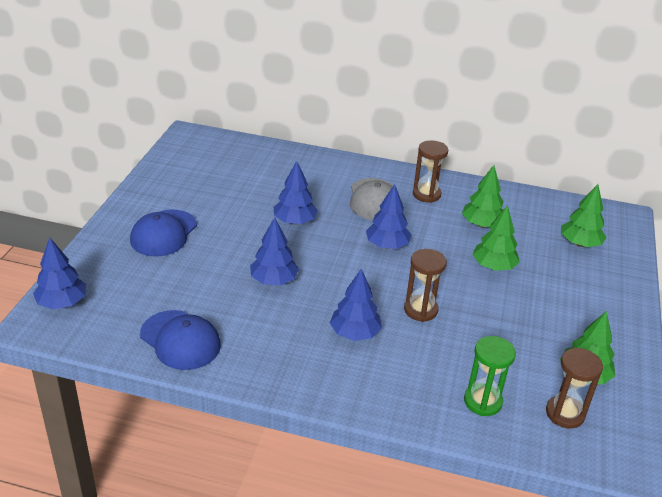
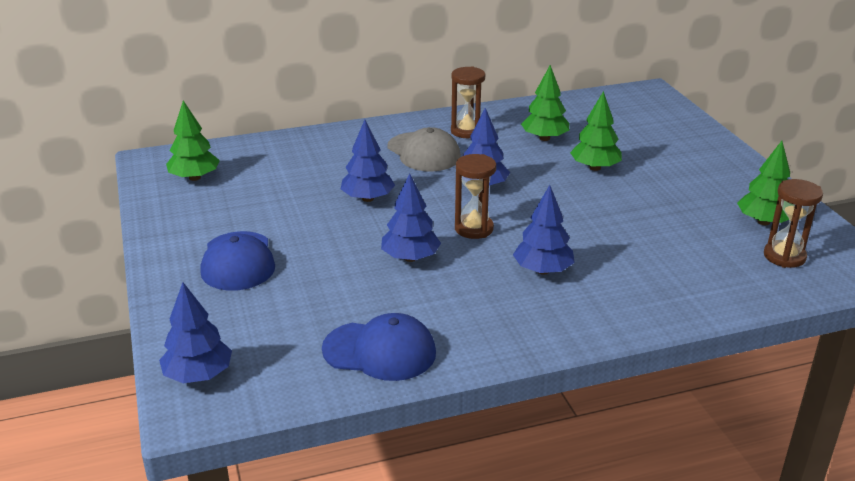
camera: 30 degrees left, 5 degrees down
(420, 310) = (576, 227): brown hourglass -> brown hourglass (474, 228)
(482, 401) = (714, 276): green hourglass -> none
(580, 243) = (641, 124): green tree -> green tree (194, 178)

